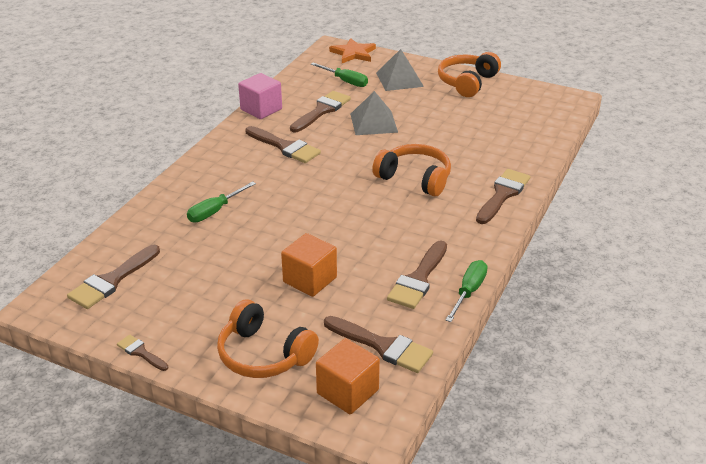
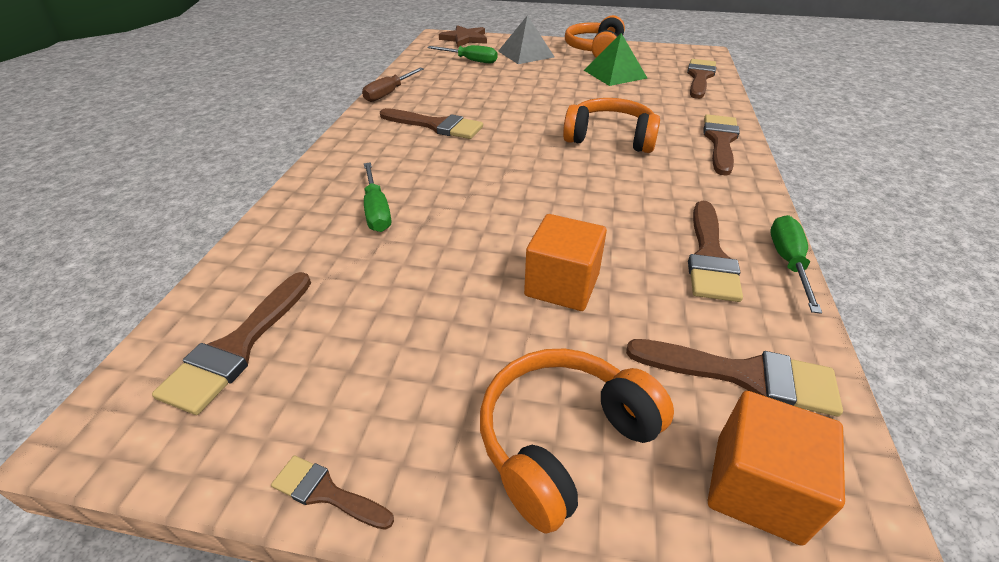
camera: 15 degrees left, 5 degrees up
(215, 211) = (377, 211): green screwdriver -> green screwdriver turned 45 degrees counterclockwise
(261, 109) = (389, 93): pink cube -> brown screwdriver
(263, 354) = (563, 440): orange headphones -> orange headphones turned 120 degrees clockwise
(322, 111) = (460, 87): brown brush -> brown brush (700, 77)
(353, 53) = (465, 39): orange star -> brown star
(373, 123) = (524, 92): grey pyramid -> none
(465, 113) = (615, 74): none -> green pyramid

